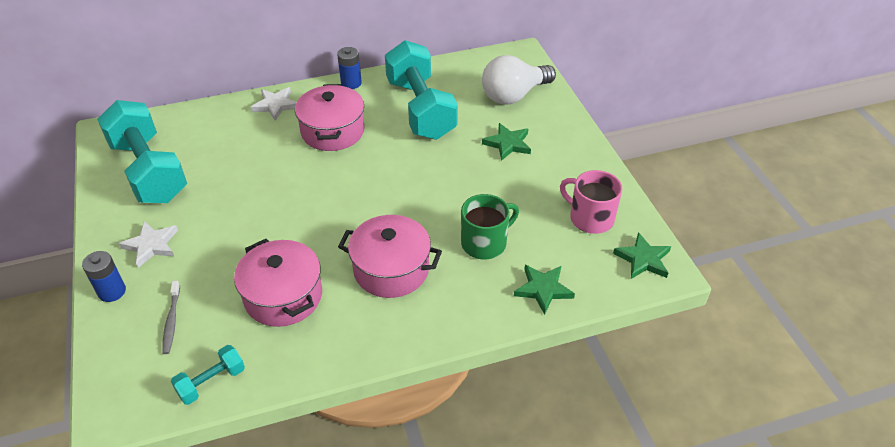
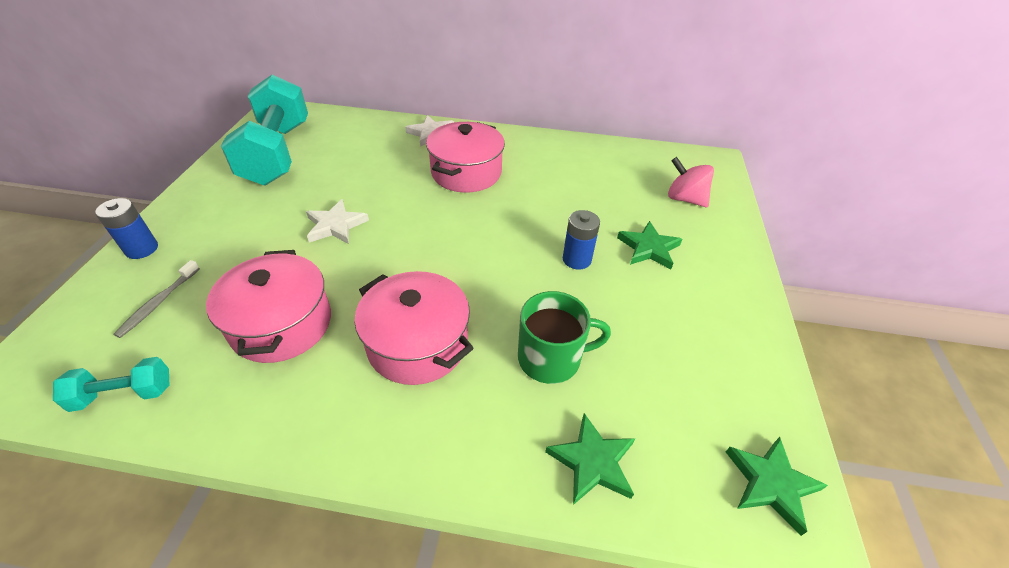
camera: 25 degrees right, 0 degrees up
(151, 245) = (216, 219): white star -> white star (335, 225)
(351, 83) = (516, 136): blue battery -> blue battery (576, 259)
(420, 109) = (570, 180): turquoise dumbbell -> none
(514, 95) = (684, 199): white light bulb -> pink spinning top
(590, 218) = (713, 383): pink mug -> none

